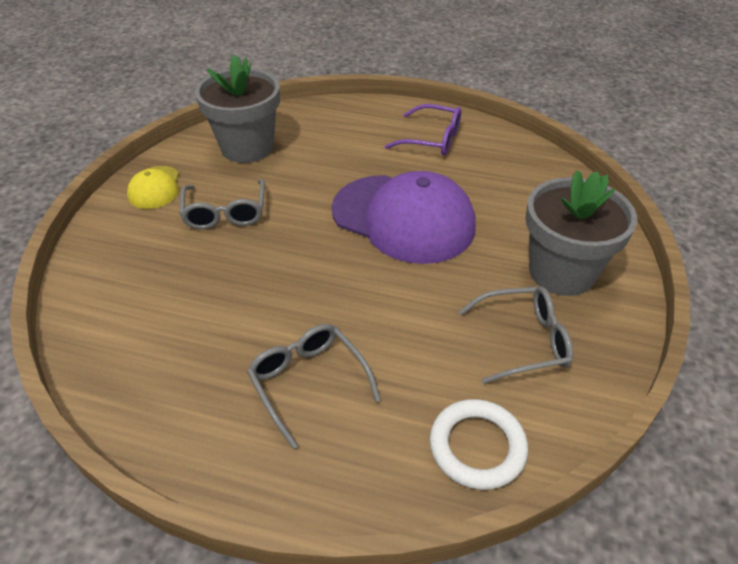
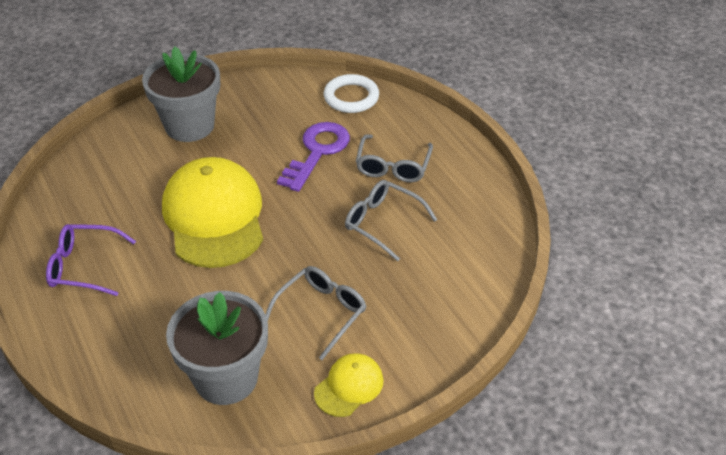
camera: 135 degrees left, 0 degrees up
(403, 218) = (214, 216): purple cap -> yellow cap
(408, 337) = (317, 152): none -> purple key
(432, 139) = (84, 266): purple glasses -> purple glasses turned 60 degrees counterclockwise
(523, 340) = (266, 114): grey glasses -> grey glasses (383, 223)

